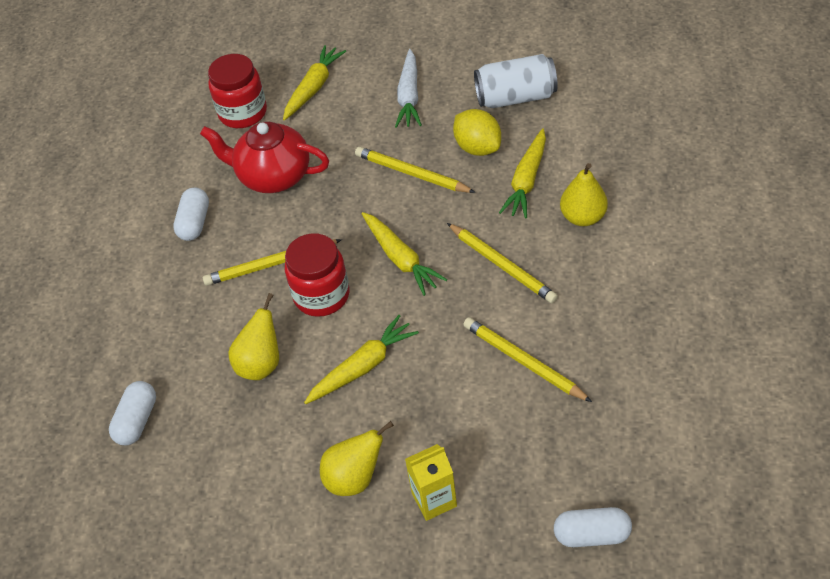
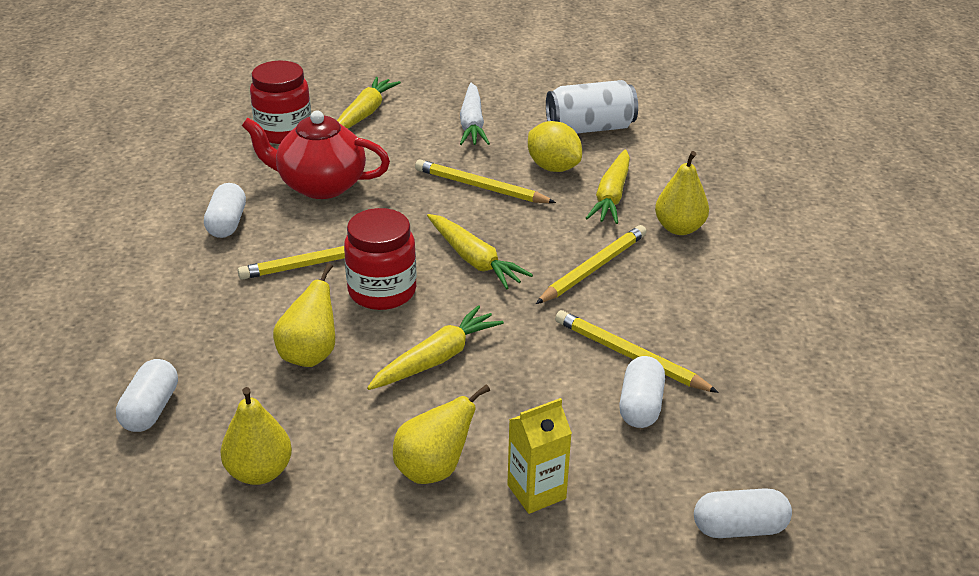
camera: 10 degrees left, 15 degrees down
(220, 481) = (259, 472): none -> yellow pear
(502, 265) = (593, 268): yellow pencil -> yellow pencil turned 90 degrees counterclockwise
(526, 414) = (640, 406): none -> white capsule

